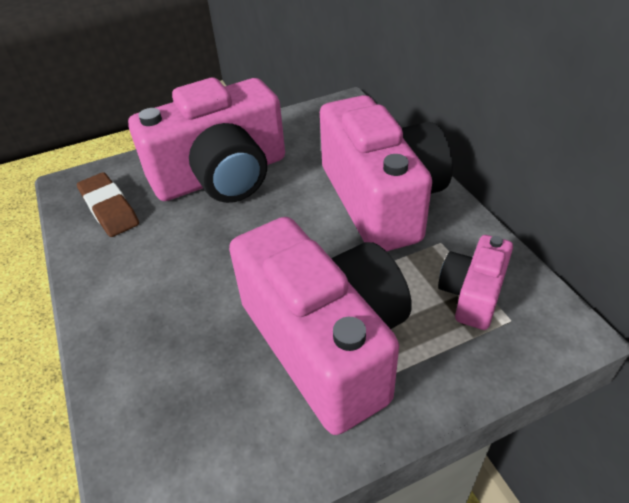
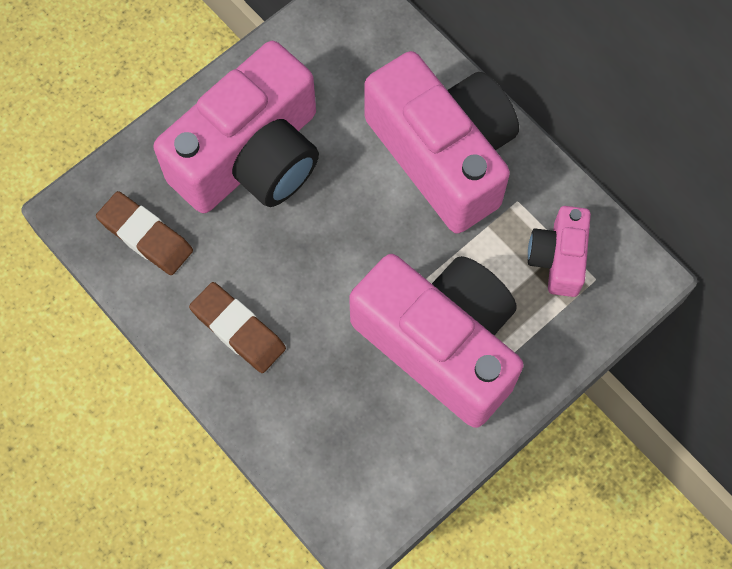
camera: 20 degrees left, 25 degrees up
(139, 287) = (238, 330): none -> brown eraser

